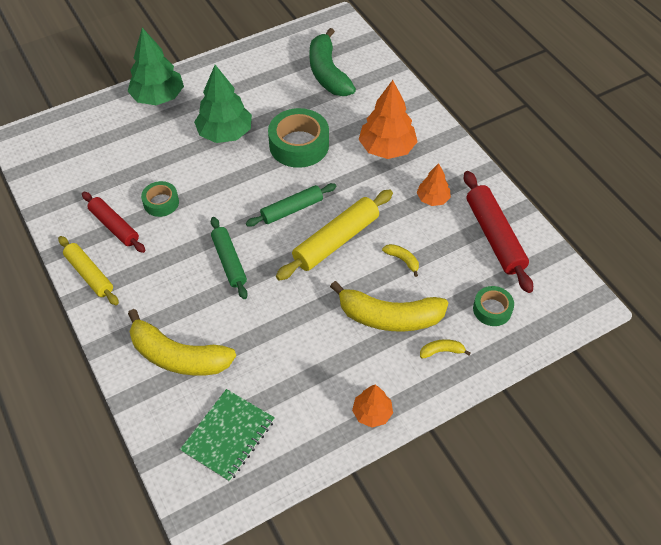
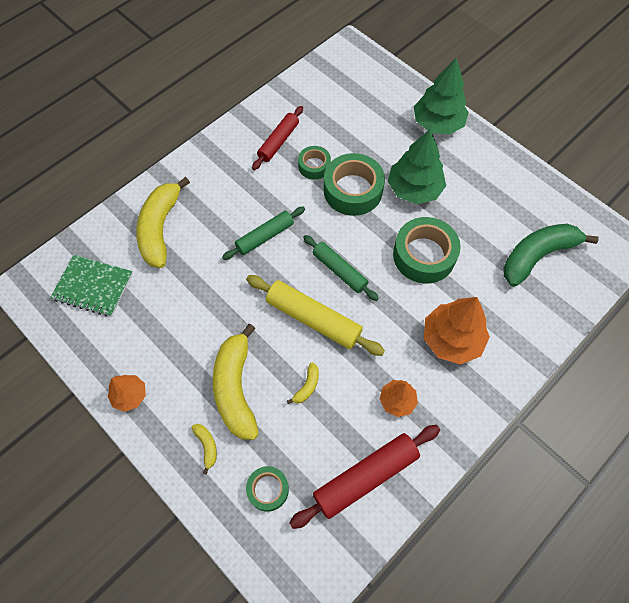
camera: 75 degrees right, 10 degrees up
(89, 274) = (225, 142): yellow rolling pin -> none
(205, 179) = (353, 190): none -> green tape

